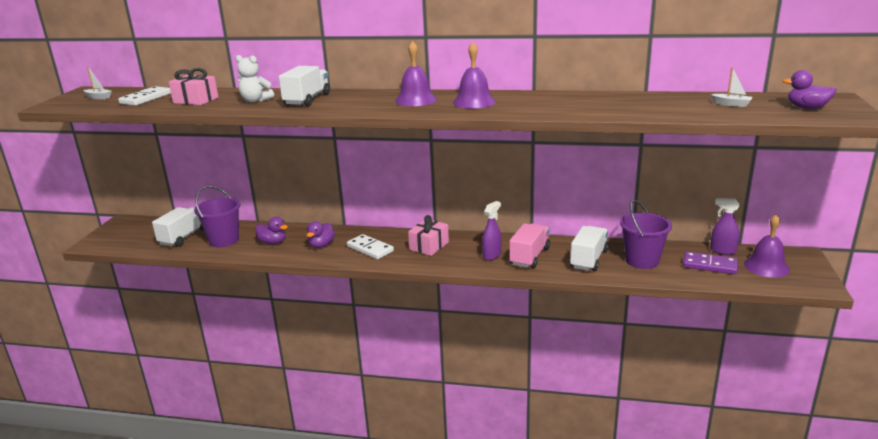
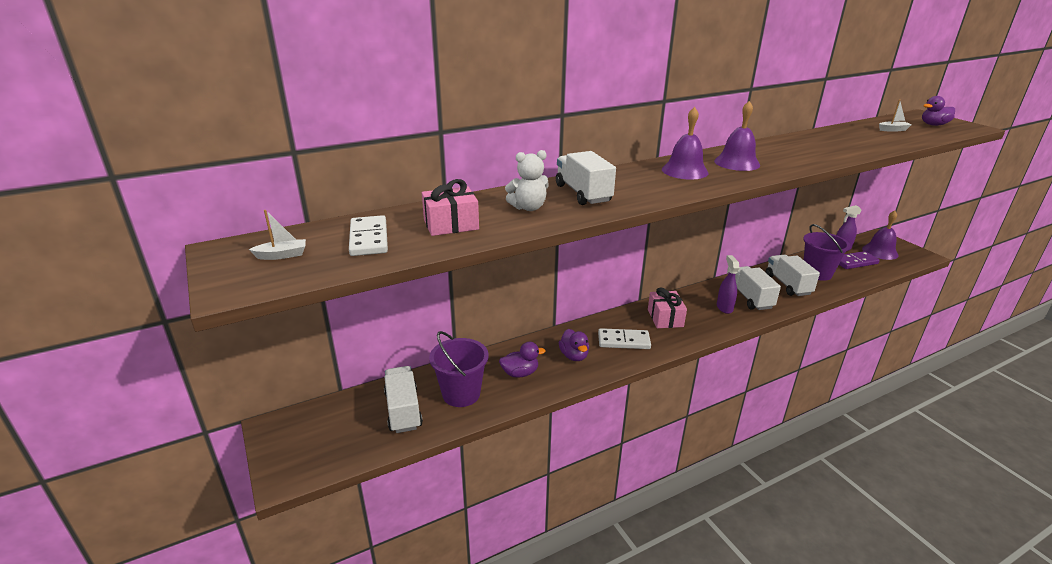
camera: 40 degrees left, 5 degrees up
(529, 256) = (750, 298): pink truck -> white truck

